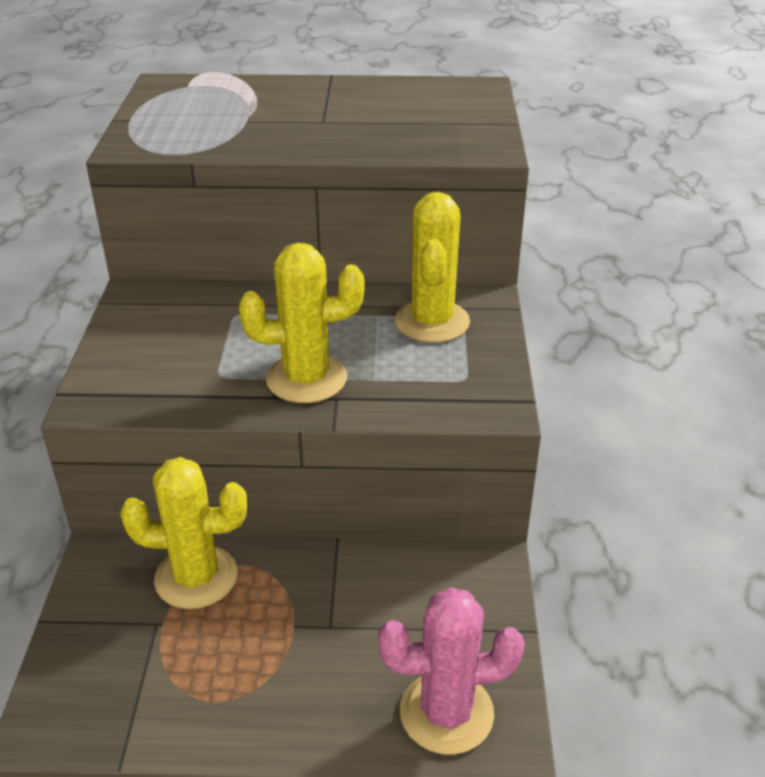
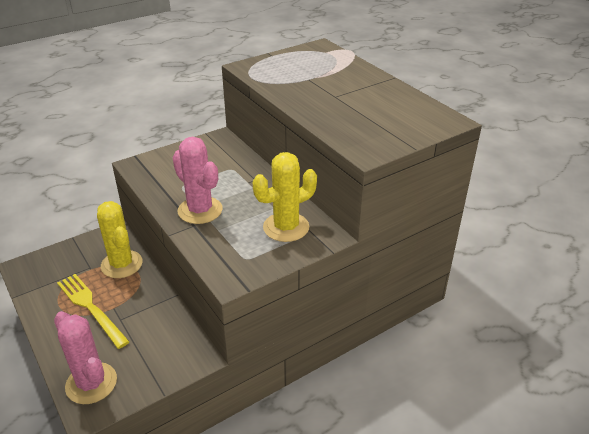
camera: 55 degrees right, 0 degrees up
(267, 655) = (91, 308): none -> yellow fork
(306, 379) = (200, 210): yellow cactus -> pink cactus

